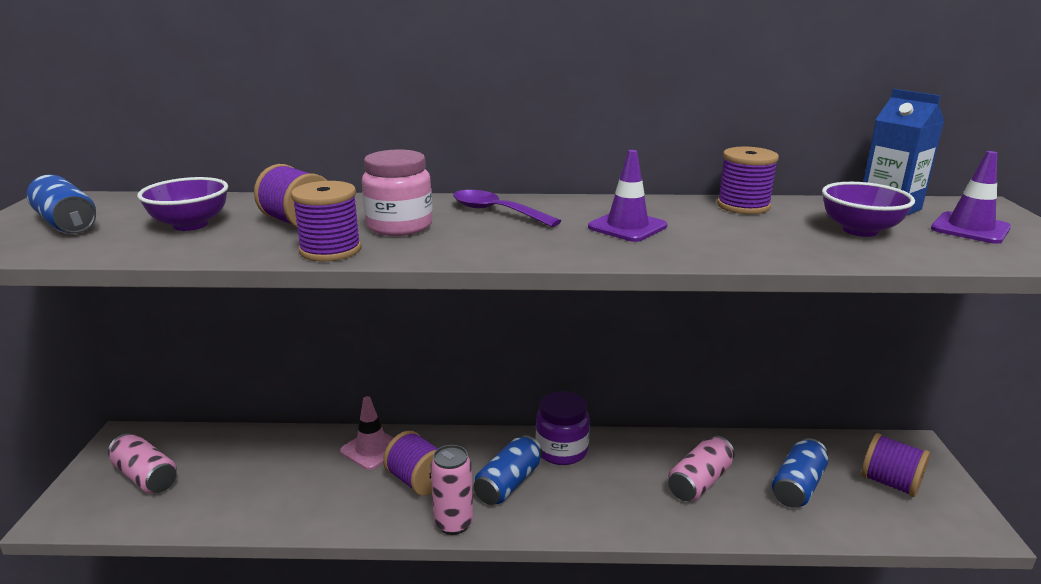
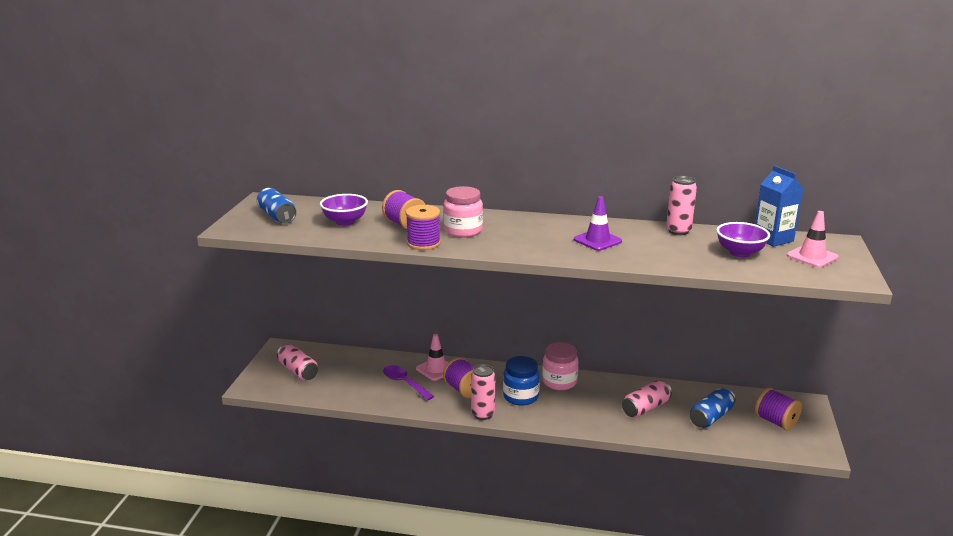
camera: 10 degrees right, 0 degrees up
(496, 212) = (522, 225): purple spoon -> purple spoon (404, 383)
(508, 483) = (520, 396): blue can -> blue jar
(561, 450) = (559, 382): purple jar -> pink jar
(743, 206) = (678, 231): purple spool -> pink can
(970, 228) = (812, 256): purple traffic cone -> pink traffic cone

